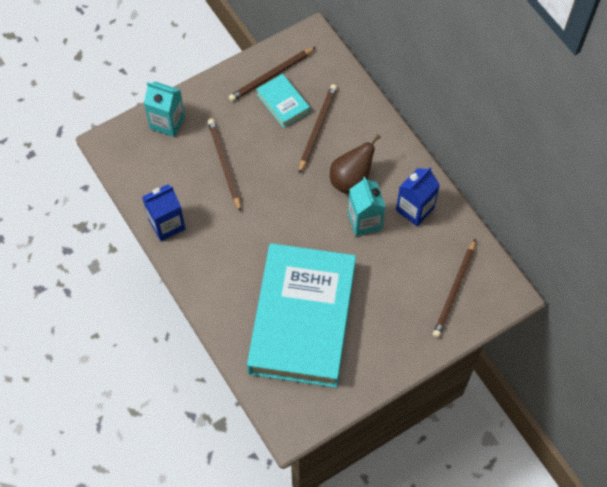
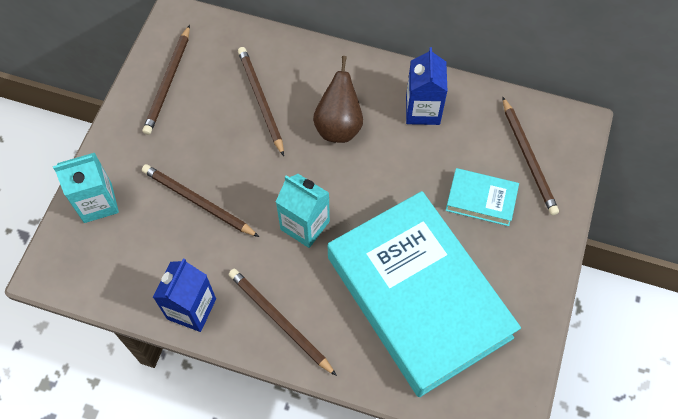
camera: 40 degrees left, 0 degrees up
(209, 270) = (279, 321): none -> brown pencil
(283, 103) = (204, 100): turquoise book -> turquoise book (481, 199)
(364, 221) = (387, 155): turquoise carton -> turquoise carton (305, 225)

